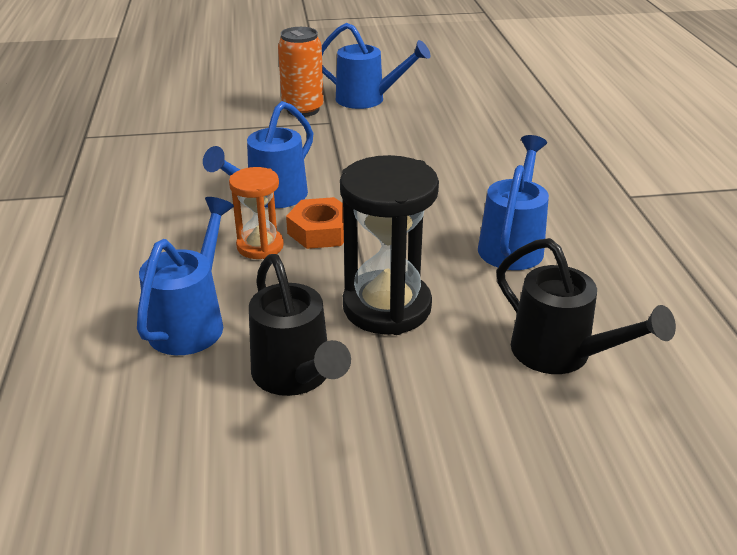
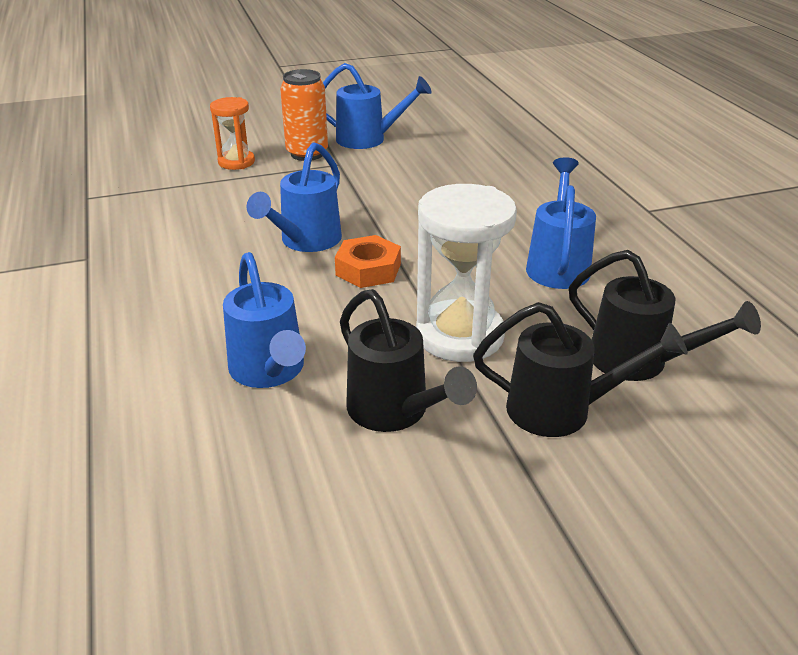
camera: 10 degrees left, 0 degrees up
(191, 322) = (269, 371): blue watering can -> blue watering can turned 150 degrees clockwise
(260, 246) = (312, 290): orange hourglass -> orange hourglass (236, 162)
(387, 307) = (460, 336): black hourglass -> white hourglass
(462, 394) = (561, 410): none -> black watering can

